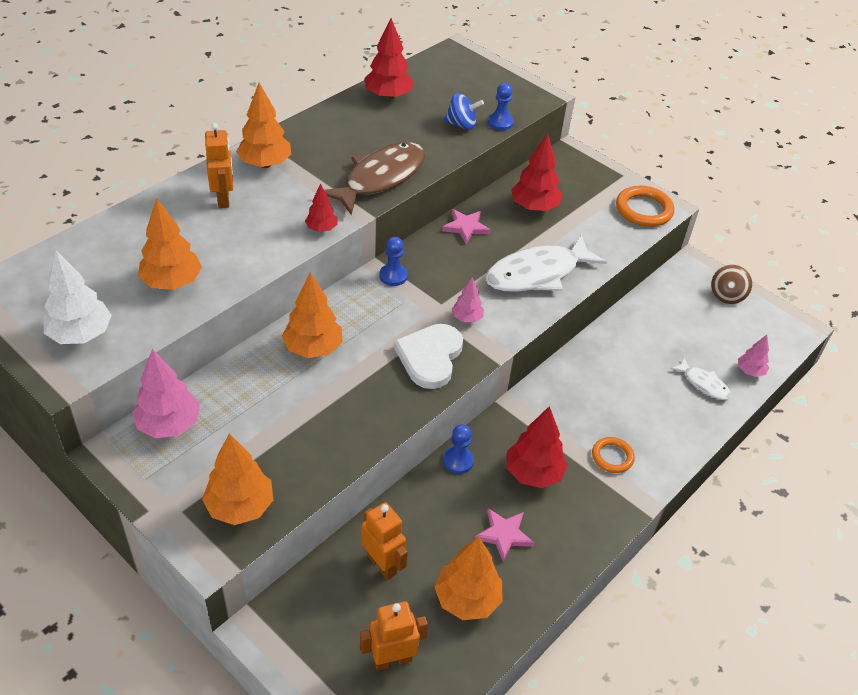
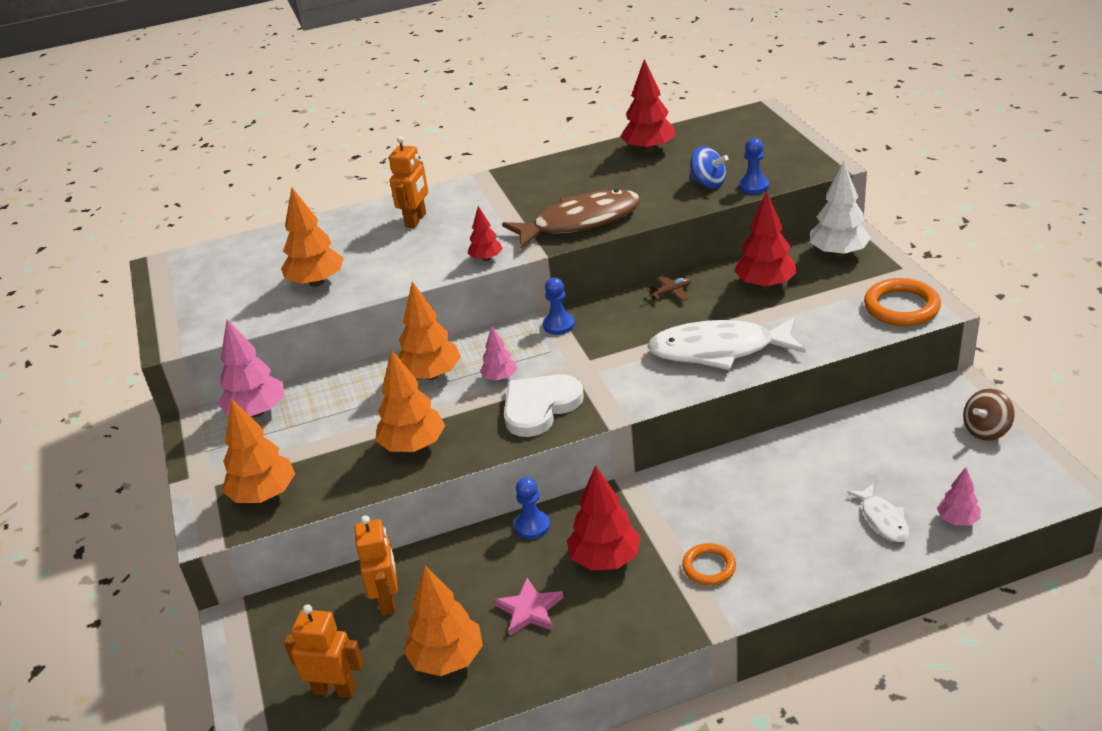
camera: 35 degrees right, 10 degrees down
(81, 335) = (211, 310): white tree -> white tree (838, 253)
(265, 164) = (477, 195): orange tree -> orange tree (413, 446)
(466, 227) = (671, 292): pink star -> brown plane
(467, 318) = (606, 378): pink tree -> pink tree (500, 378)

